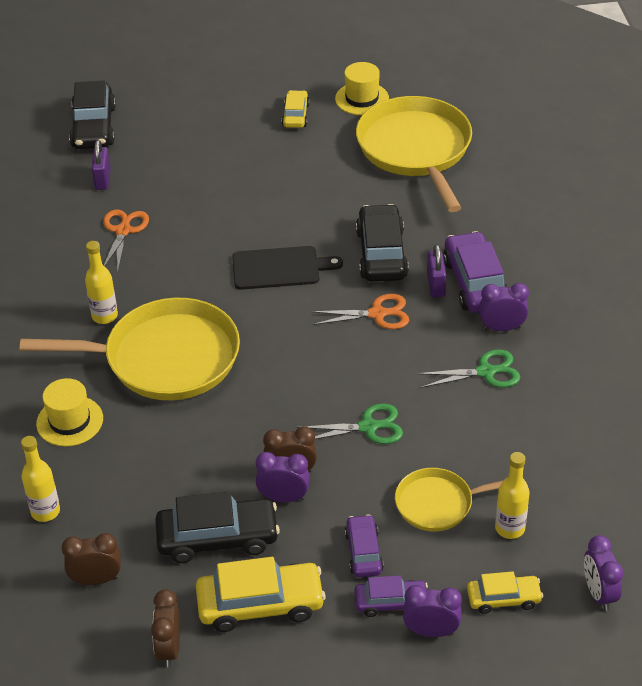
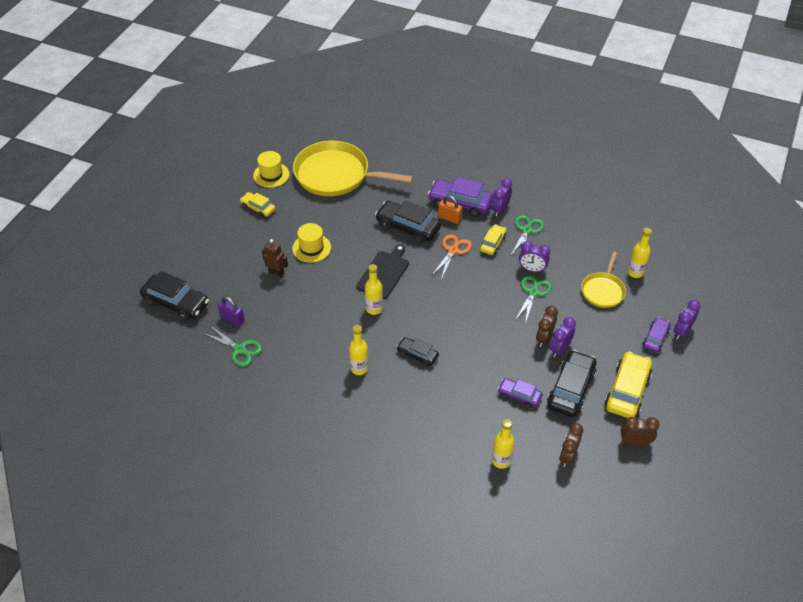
camera: 60 degrees left, 5 degrees up
(62, 206) = (239, 349): none -> green scissors
(70, 421) = (436, 420): yellow hat -> yellow hat (311, 248)
(123, 231) = (290, 329): orange scissors -> none
(165, 358) = (417, 355): yellow pan -> black car
(169, 648) = (635, 442): brown clock -> brown clock turned 150 degrees clockwise
(203, 179) = (276, 272): none -> brown robot
(212, 286) = (374, 309): none -> yellow bottle
(364, 552) = (617, 334): purple car -> purple car (519, 396)
(436, 285) = (449, 218): purple padlock -> orange padlock
(503, 598) = (677, 296): yellow car -> yellow car (492, 243)
(599, 593) = (692, 261): purple clock -> purple clock (532, 269)

